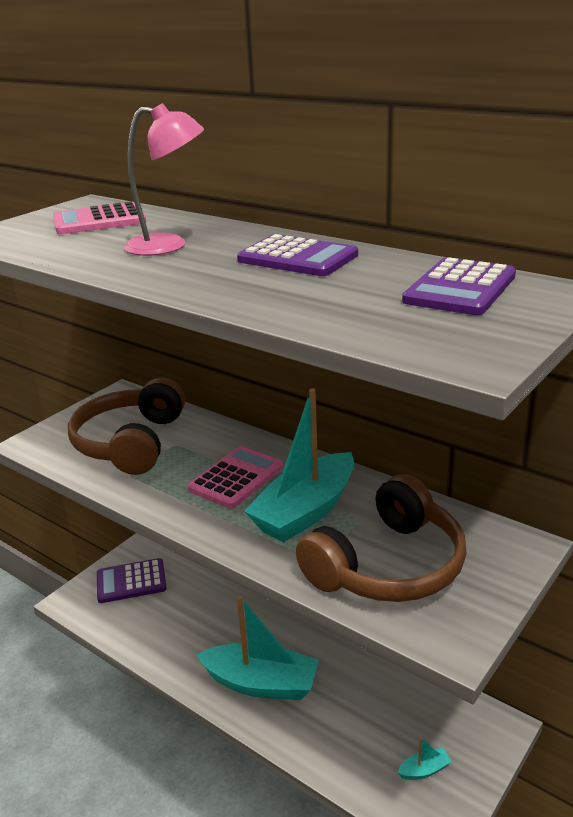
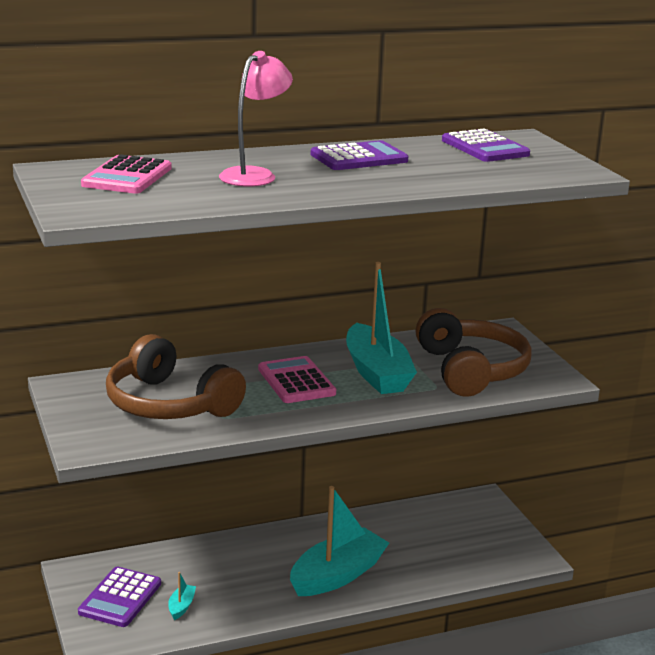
camera: 60 degrees left, 5 degrees down
(424, 770) = (488, 541): turquoise boat -> turquoise boat (181, 606)

